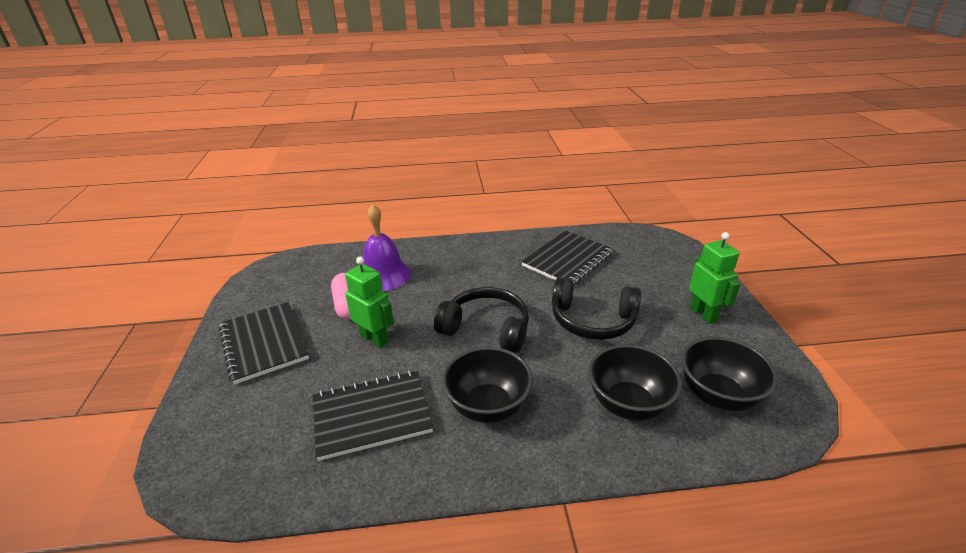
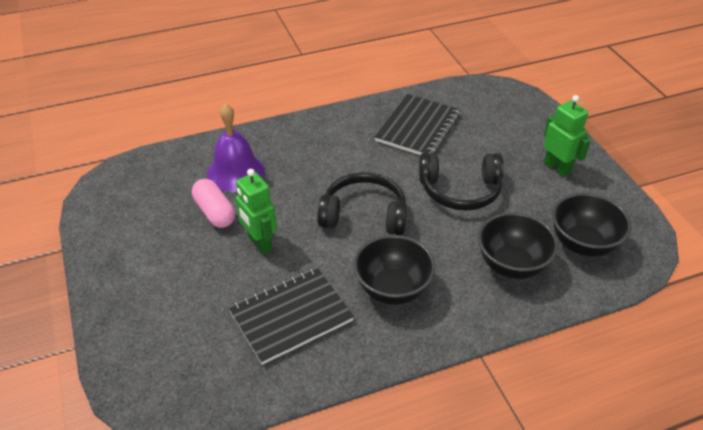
camera: 15 degrees left, 10 degrees up
(263, 343) = (147, 266): black notebook -> none
(375, 339) = (259, 243): green robot -> green robot turned 150 degrees counterclockwise

